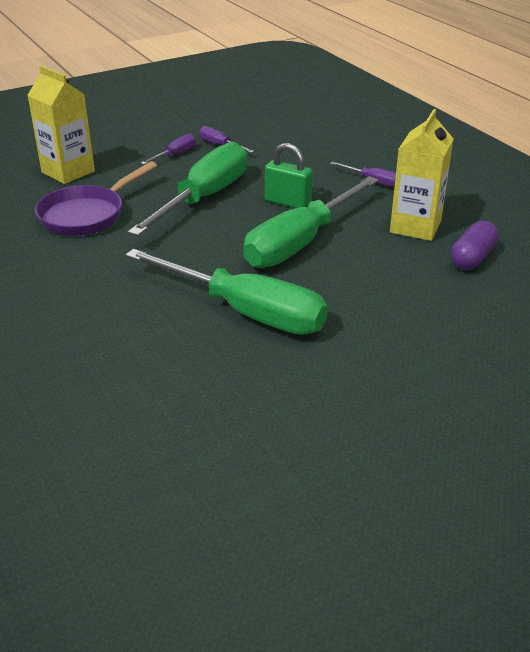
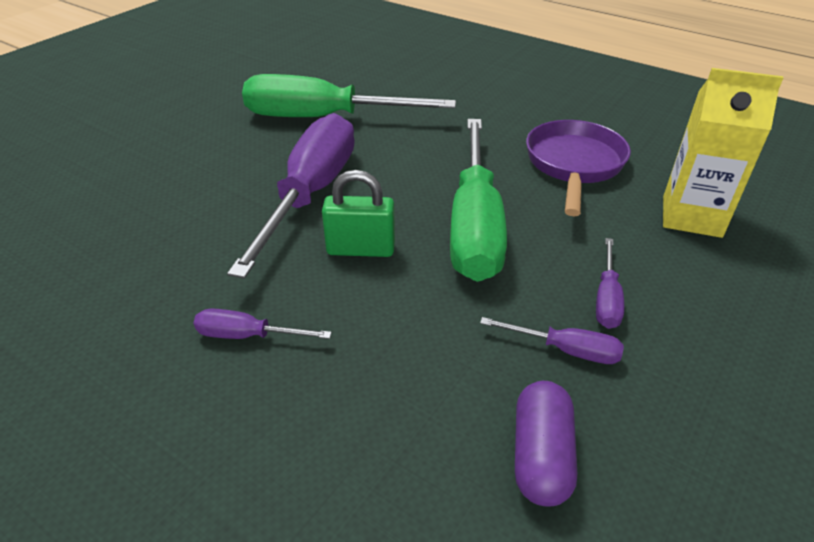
camera: 155 degrees right, 5 degrees up
(301, 242) = (310, 194): green screwdriver -> purple screwdriver
(415, 227) = (168, 256): yellow carton -> none
(472, 258) = (94, 226): purple capsule -> purple capsule (540, 456)

